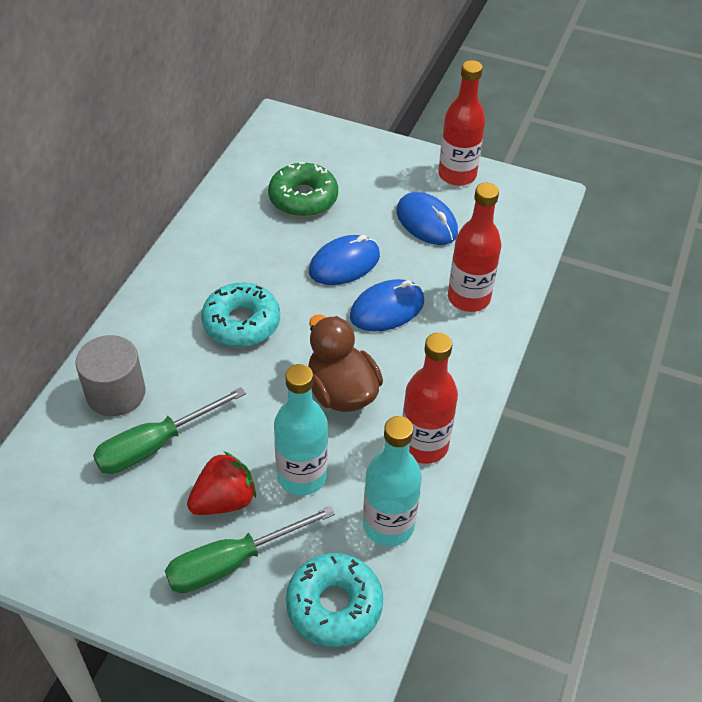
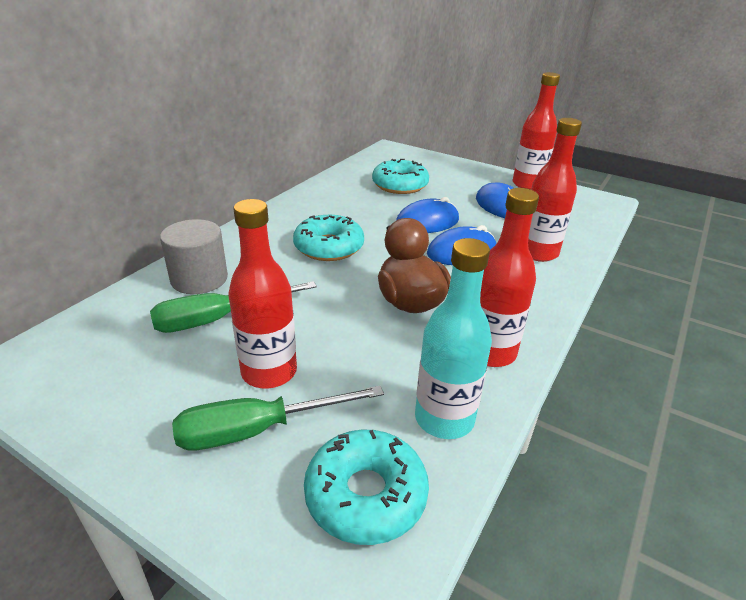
camera: 10 degrees right, 15 degrees down
(224, 500) = (269, 372): red strawberry -> red bottle
(302, 476) = (356, 361): turquoise bottle -> none
(303, 198) = (400, 185): green donut -> turquoise donut

